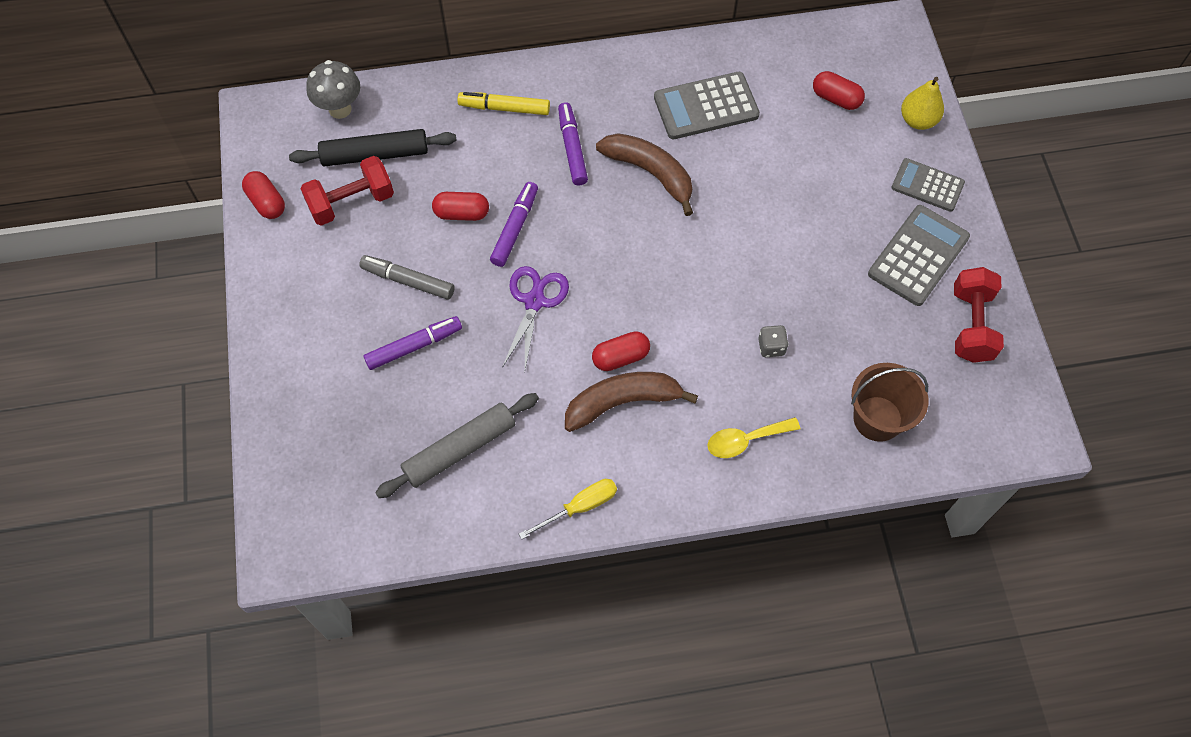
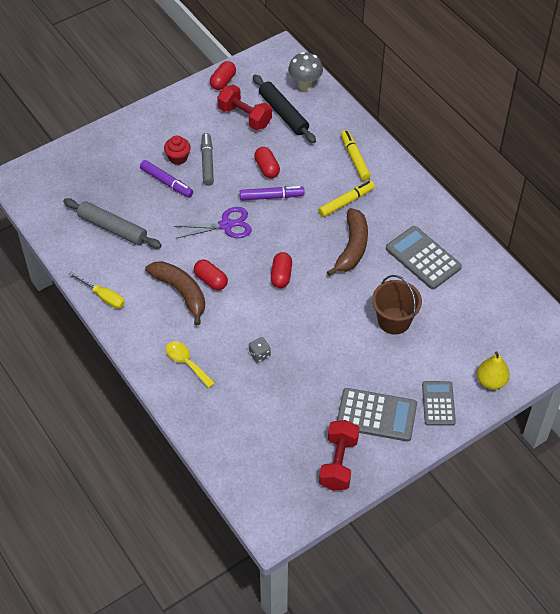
camera: 65 degrees right, 10 degrees down
(376, 314) = (178, 158): none -> red cupcake
(572, 148) = (346, 202): purple marker -> yellow marker
(836, 98) = (478, 327): red capsule -> red capsule (281, 275)
(877, 418) = (238, 429): brown bucket -> brown bucket (394, 321)
(971, 325) = (338, 463): red dumbbell -> red dumbbell turned 60 degrees counterclockwise

